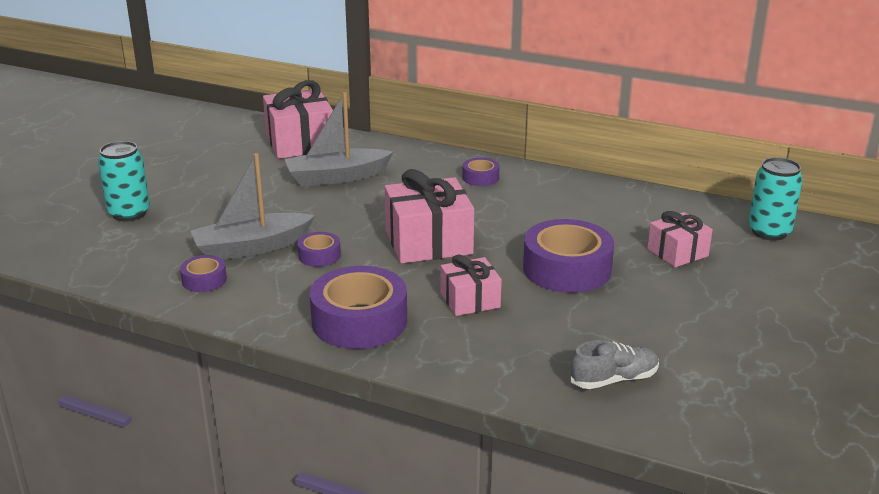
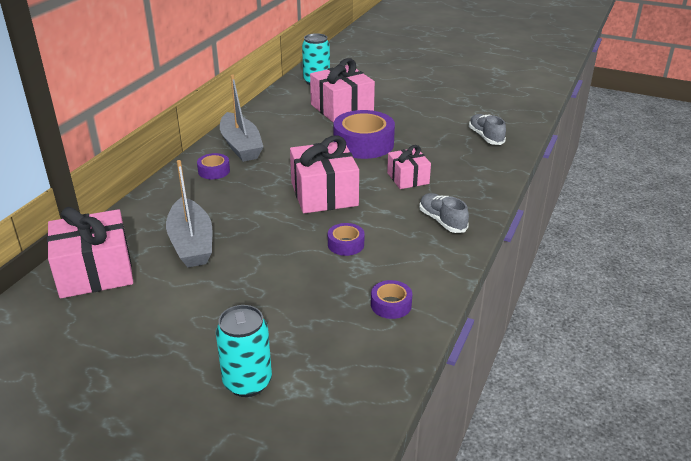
camera: 90 degrees left, 5 degrees up
(251, 247) = (330, 283): grey boat -> grey boat (241, 146)
(359, 321) = (442, 221): purple tape -> grey shoe
(677, 252) = (342, 109): pink gift -> pink gift, size x1.70

